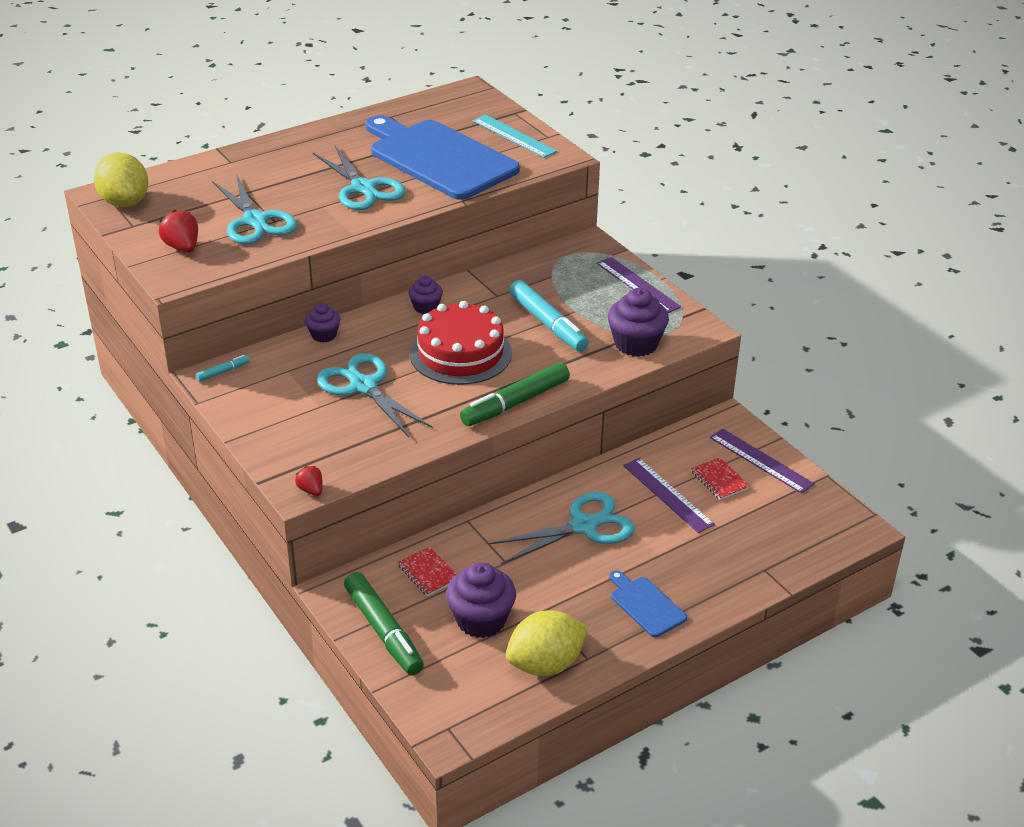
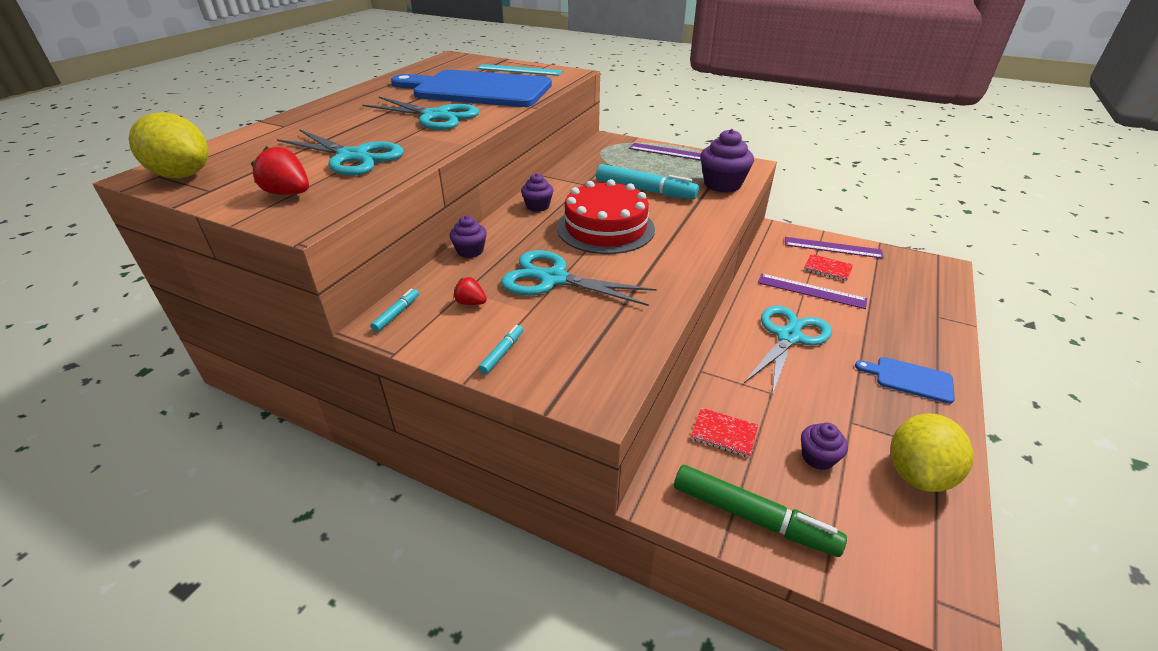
camera: 30 degrees left, 0 degrees up
(268, 431) = (502, 353): none -> turquoise marker
(311, 490) = (611, 395): red strawberry -> red strawberry (471, 303)
(481, 620) = (817, 457): purple cupcake -> purple cupcake, size x0.58
(515, 403) = (695, 248): green marker -> none

